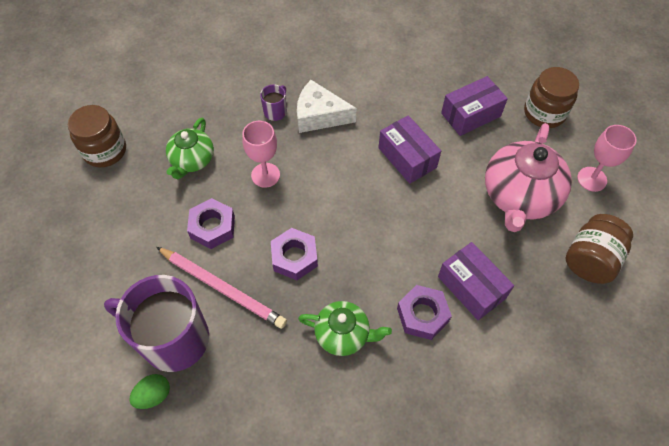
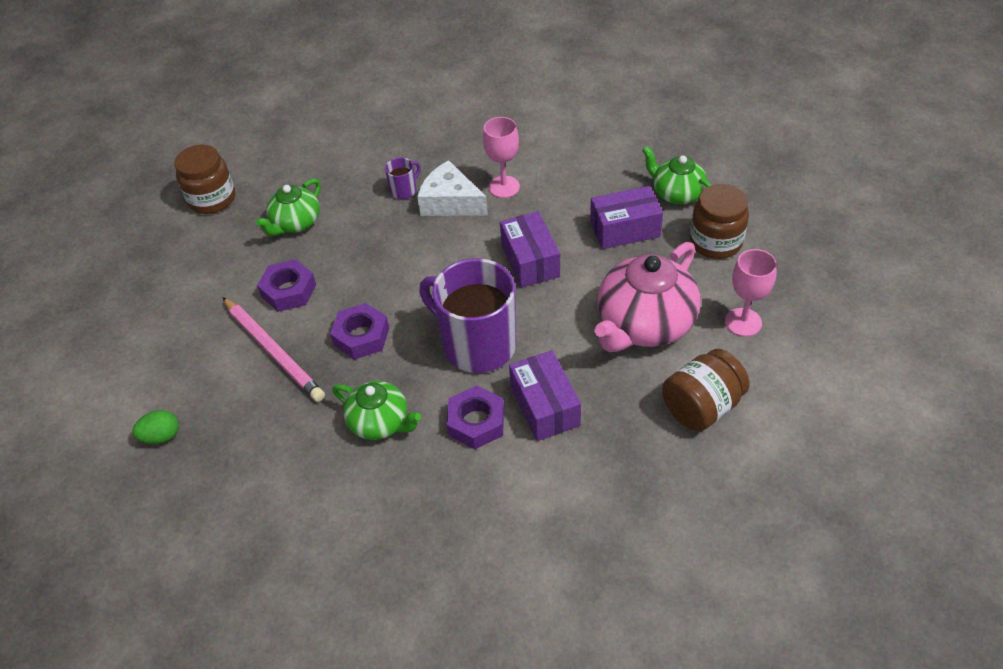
camera: 20 degrees right, 10 degrees down
(173, 339) = (204, 388): purple mug -> purple mug (477, 345)
(265, 175) = (366, 251): pink goblet -> pink goblet (504, 187)
(498, 75) = (677, 193): none -> green teapot

